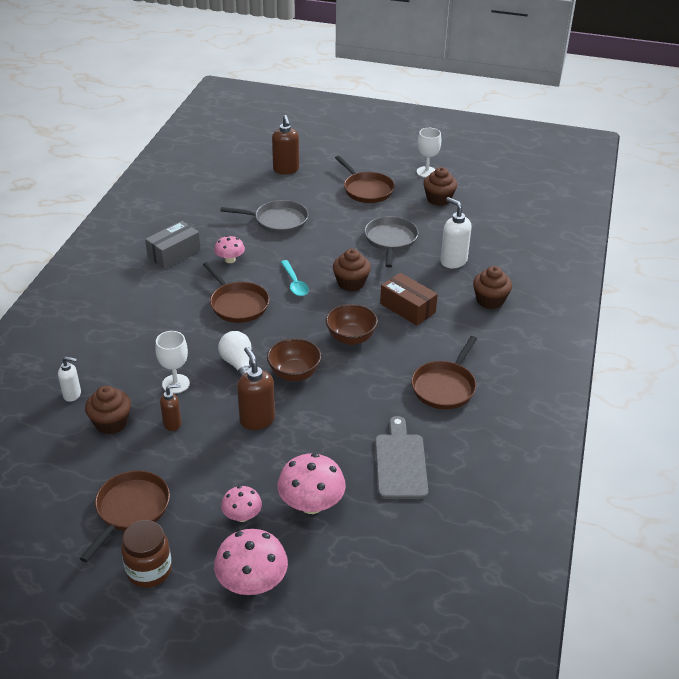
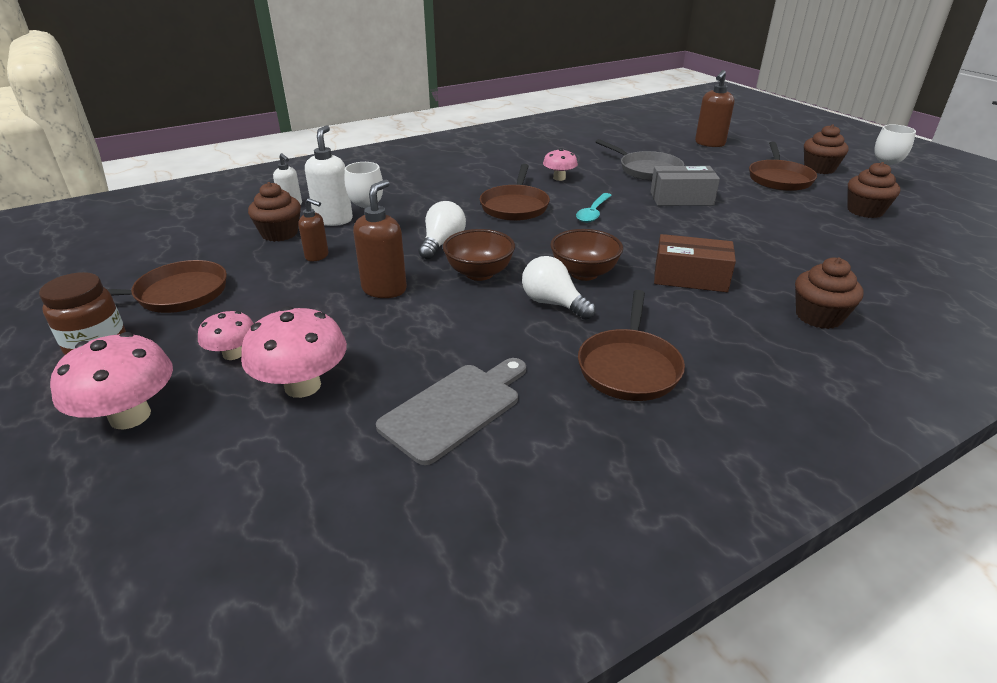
camera: 45 degrees right, 5 degrees down
(174, 254) = (519, 159): grey box -> grey box (681, 198)
(351, 283) = (653, 234): brown cupcake -> brown cupcake (819, 168)
(362, 370) = (553, 303): none -> white light bulb
(390, 240) = (752, 221): grey pan -> none
(407, 308) = (690, 278): brown box -> brown box turned 75 degrees counterclockwise
(445, 387) = (629, 367): brown pan -> brown pan turned 60 degrees counterclockwise
(453, 261) = (812, 263): white soap dispenser -> white soap dispenser (333, 220)

